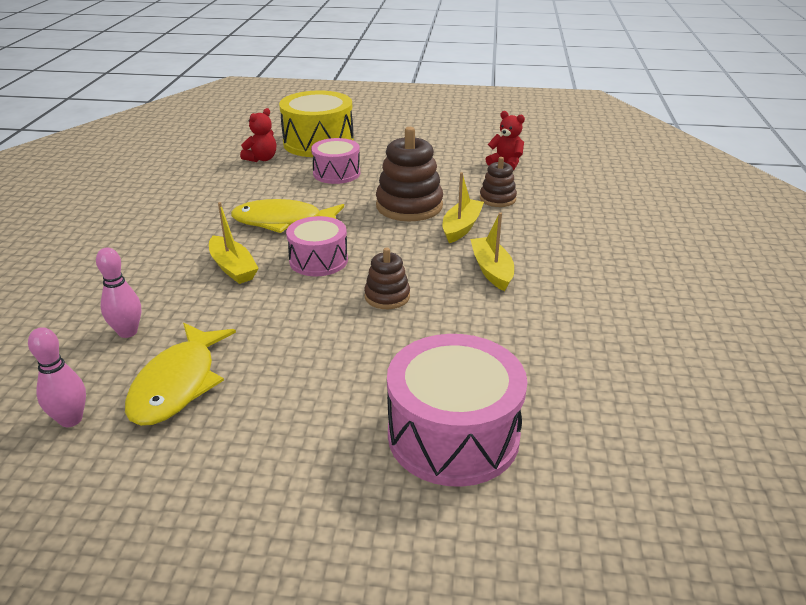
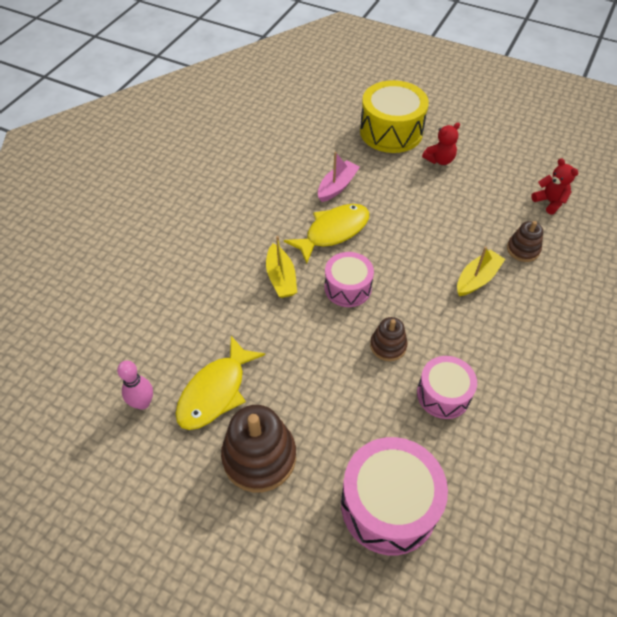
camera: 20 degrees right, 20 degrees up
(128, 332) = (193, 328): pink bowling pin -> none
(261, 159) = (337, 143): red teddy bear -> red teddy bear (439, 160)
(274, 188) = (337, 186): none -> pink boat
(283, 221) = (333, 232): yellow fish -> yellow fish turned 120 degrees clockwise
(336, 173) = (394, 179): pink drum -> pink drum (443, 394)
(409, 206) = (442, 239): brown stacking toy -> brown stacking toy (259, 457)
(491, 270) = (483, 339): yellow boat -> none

